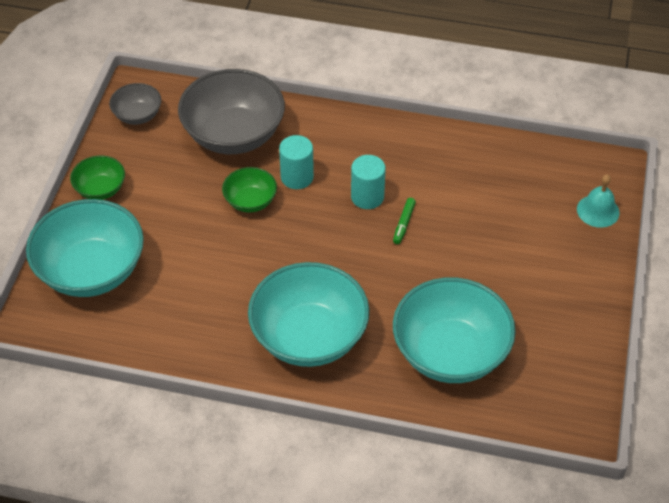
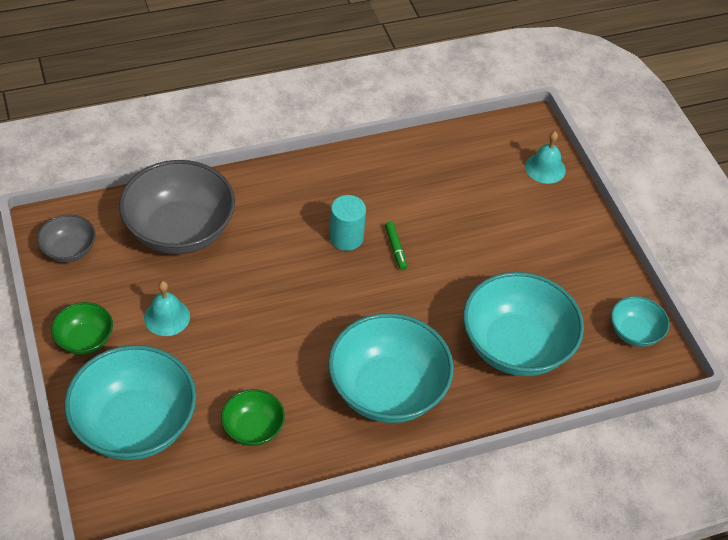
camera: 35 degrees left, 0 degrees up
(174, 199) = (167, 317): none -> turquoise bell
(250, 201) = (242, 287): green bowl -> green bowl (253, 428)
(297, 177) = (269, 246): turquoise cylinder -> none
(573, 391) = (634, 332): none -> turquoise bowl

